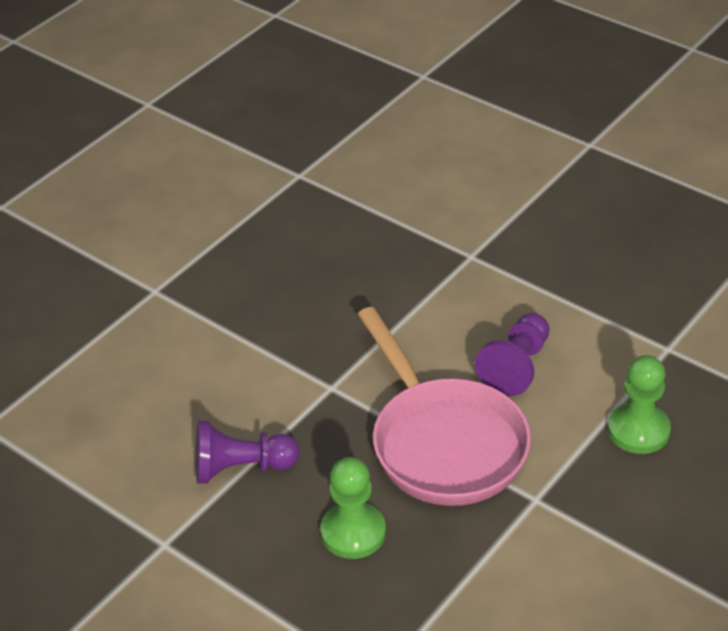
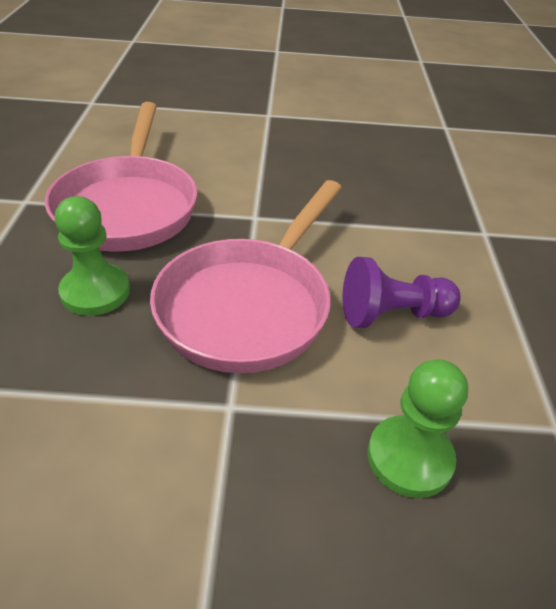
camera: 50 degrees right, 0 degrees up
(241, 468) = (128, 206): purple pawn -> pink pan

